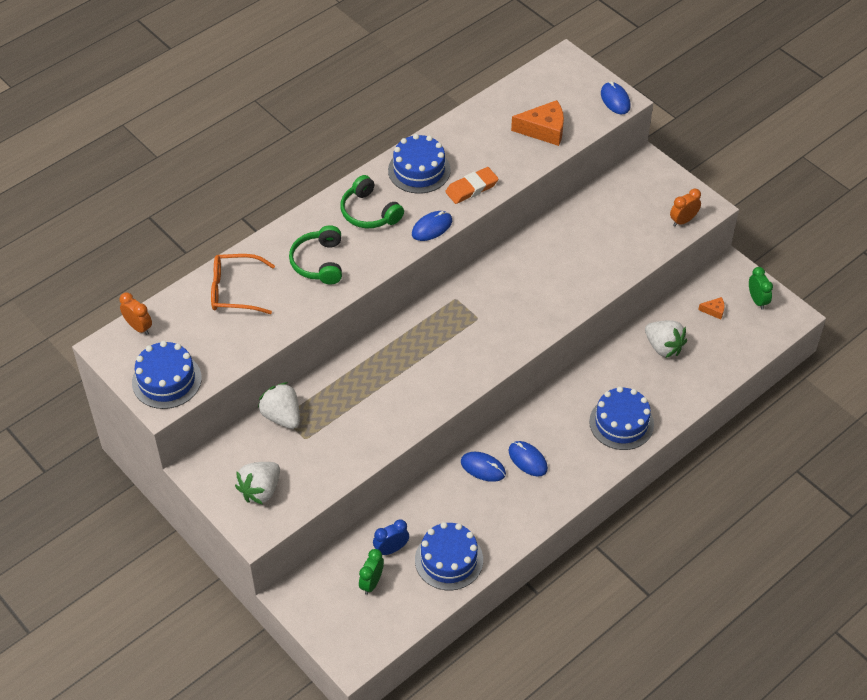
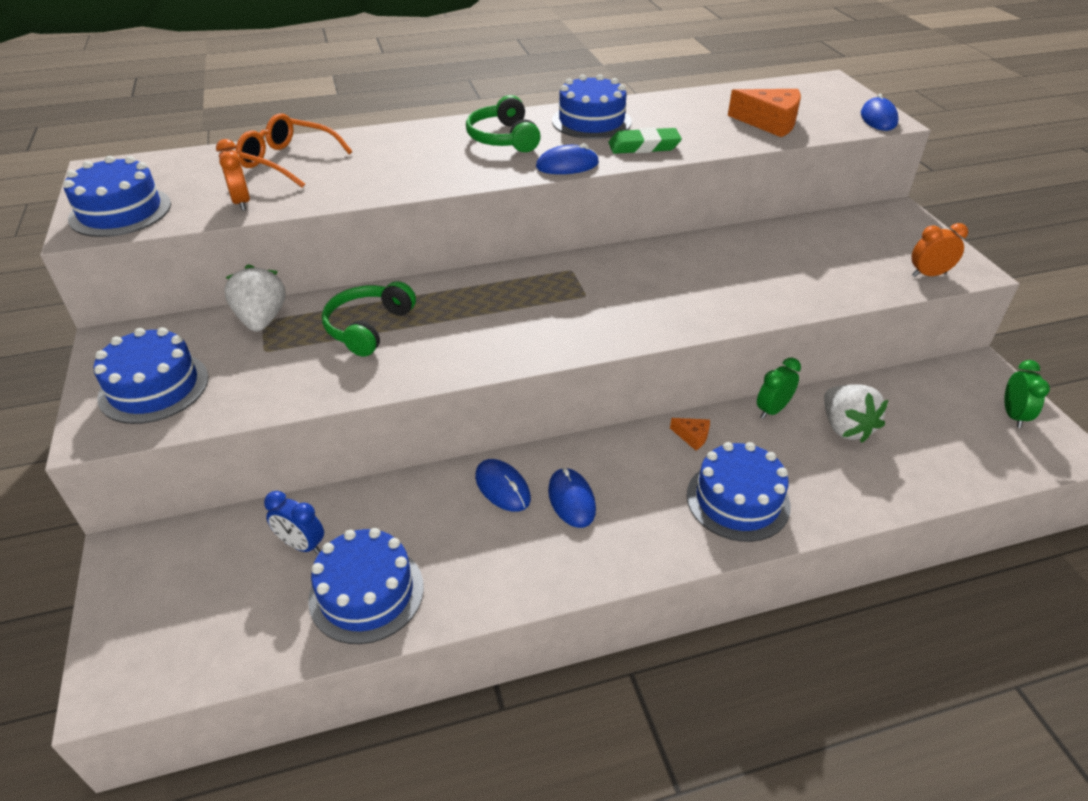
camera: 25 degrees right, 10 degrees down
(139, 327) = (153, 163): orange clock -> orange clock (242, 202)
(260, 490) = (154, 387): white strawberry -> blue cake
(319, 262) = (405, 162): green headphones -> green headphones (368, 327)
(371, 583) = (237, 580): green clock -> green clock (772, 410)
(391, 549) = (301, 545): blue clock -> blue clock turned 150 degrees counterclockwise
(471, 188) = (644, 146): orange eraser -> green eraser
(714, 310) = (940, 408): orange cheese -> orange cheese (692, 436)

